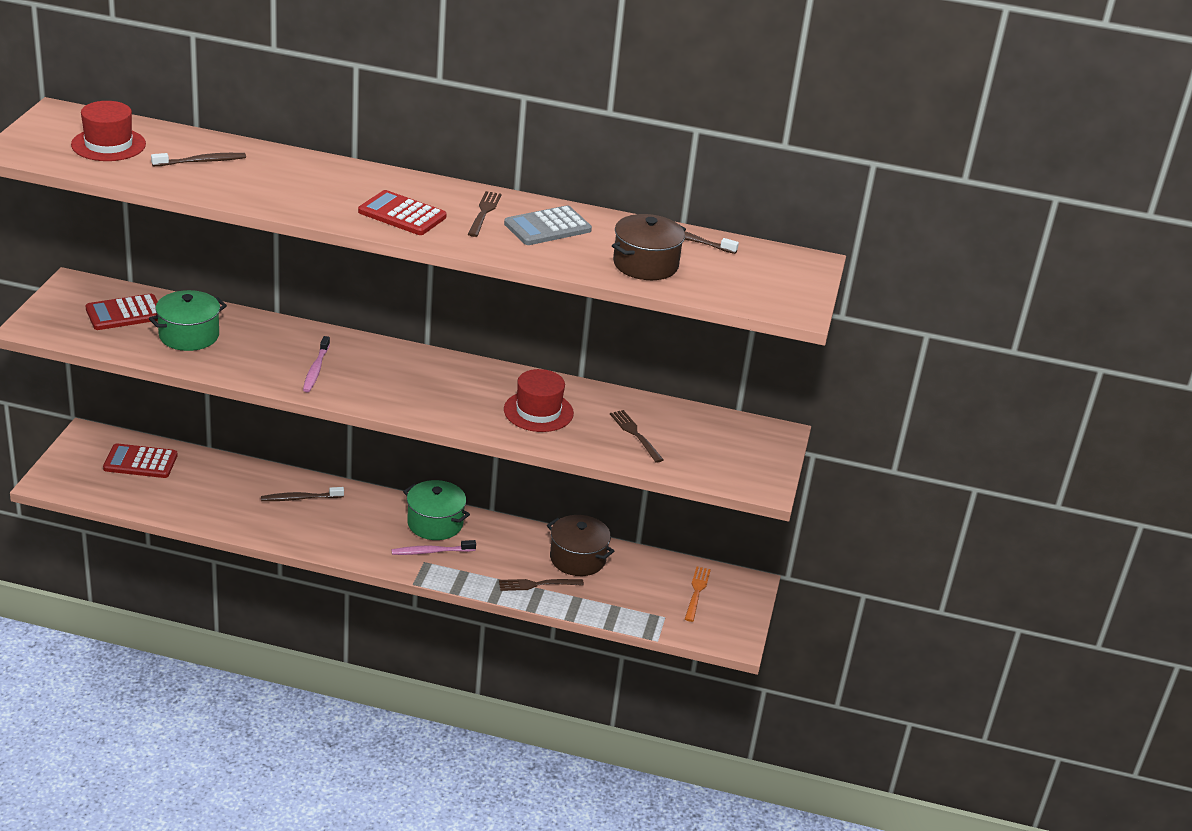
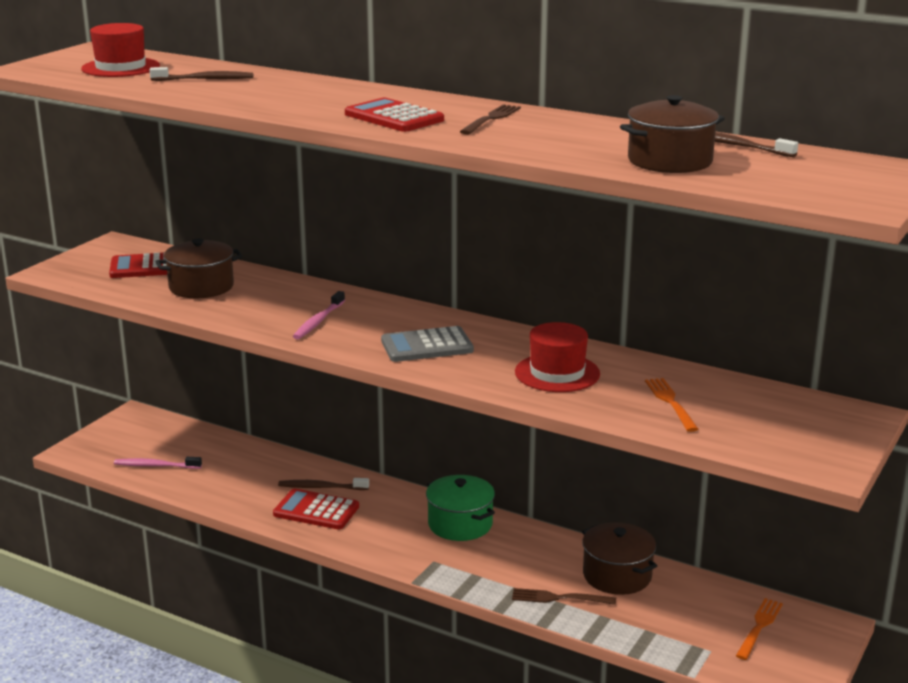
camera: 20 degrees right, 10 degrees down
(140, 462) = (173, 441): red calculator -> red calculator (316, 511)
(189, 335) = (201, 287): green pot -> brown pot
(431, 552) = (445, 552): pink toothbrush -> pink toothbrush (155, 466)
(547, 227) = (561, 131): grey calculator -> grey calculator (427, 346)
(635, 434) = (670, 402): brown fork -> orange fork

